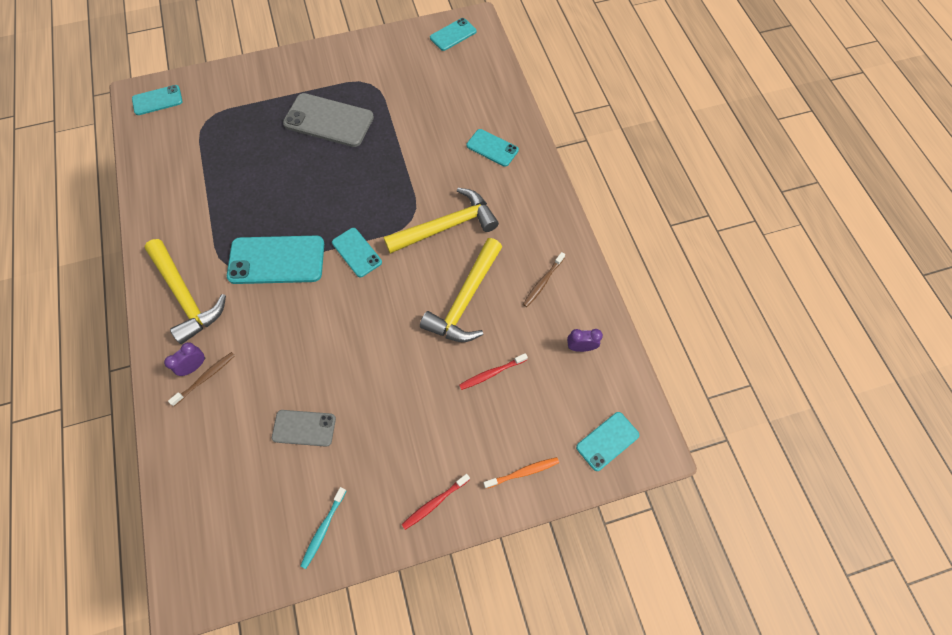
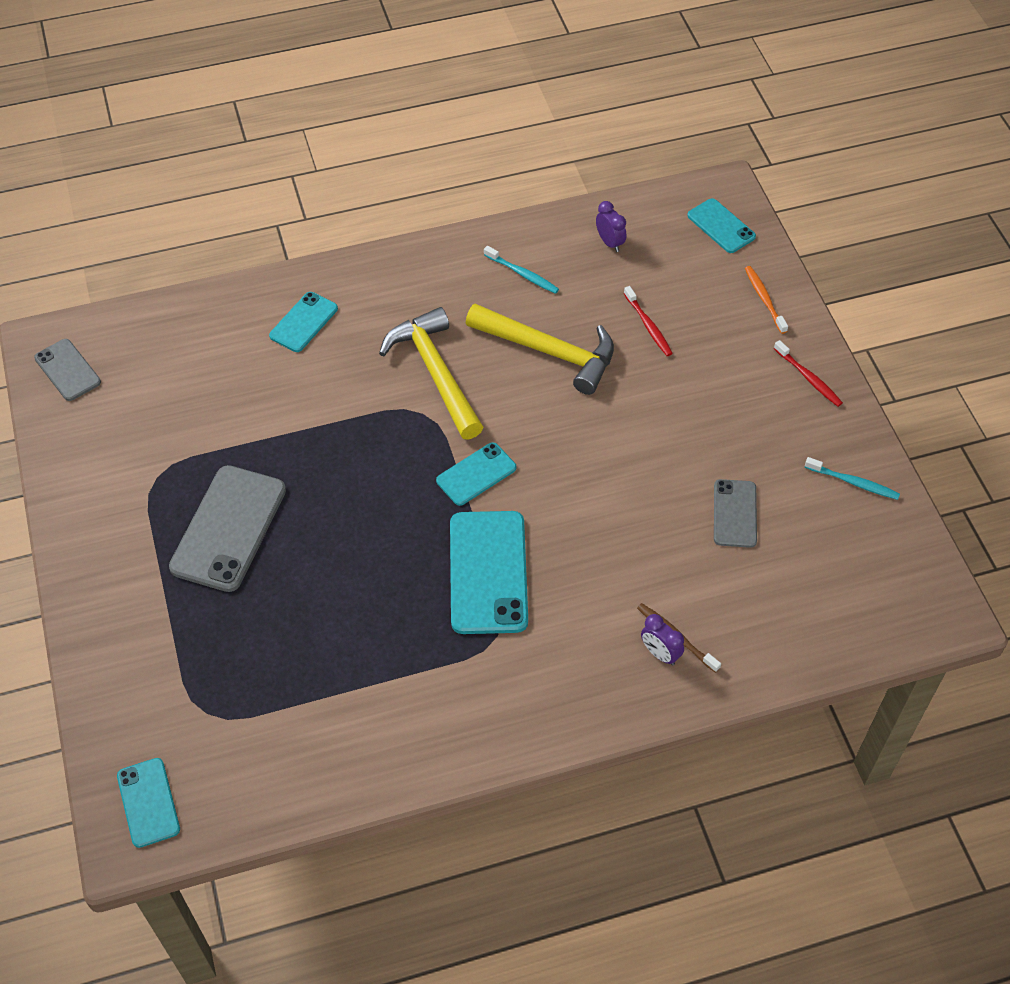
camera: 90 degrees left, 10 degrees down
(186, 296) = (550, 684): yellow hammer -> none
(453, 35) = (67, 370): turquoise phone -> grey phone
(542, 282) = (522, 274): brown toothbrush -> turquoise toothbrush
(580, 347) = (609, 243): purple clock -> purple clock turned 150 degrees clockwise

